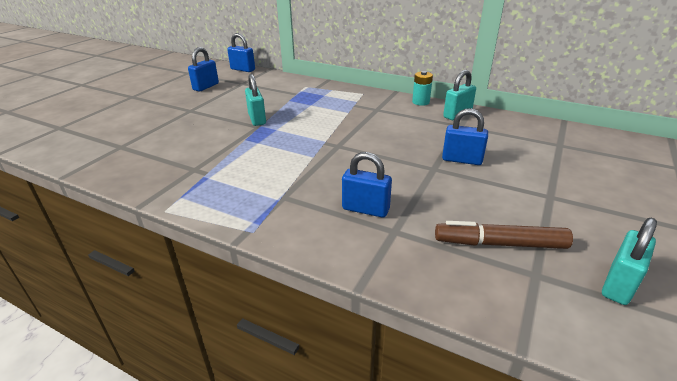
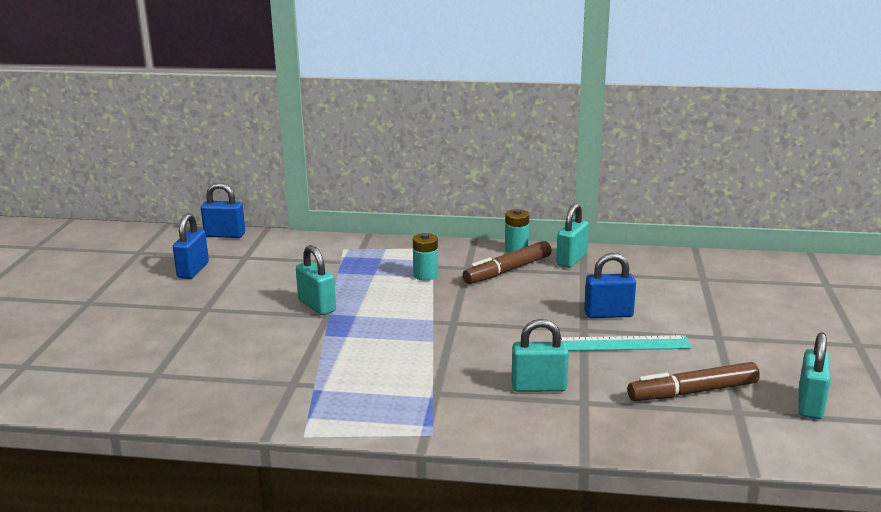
camera: 20 degrees left, 10 degrees down
(344, 110) = (425, 275): none -> turquoise battery
(365, 209) = (539, 387): blue padlock -> turquoise padlock
(404, 115) = (508, 270): none -> brown marker
(459, 186) = (623, 343): none -> turquoise ruler

